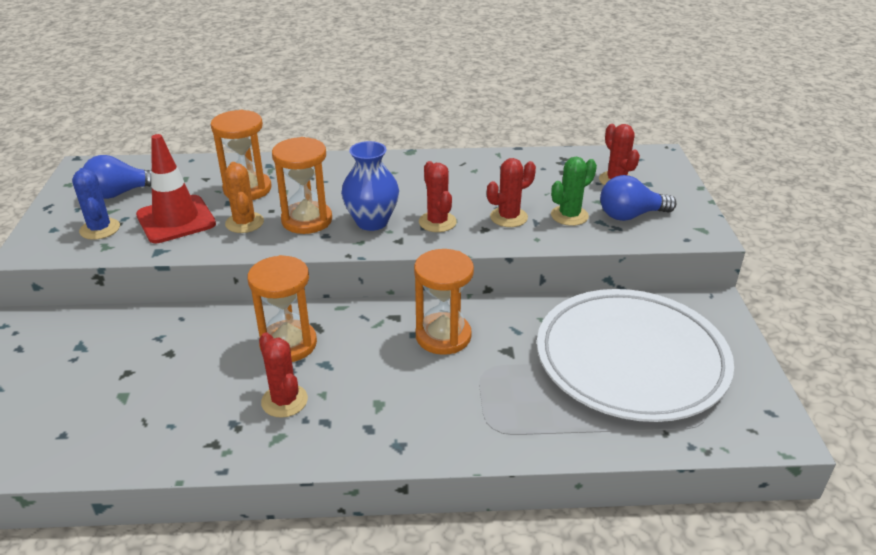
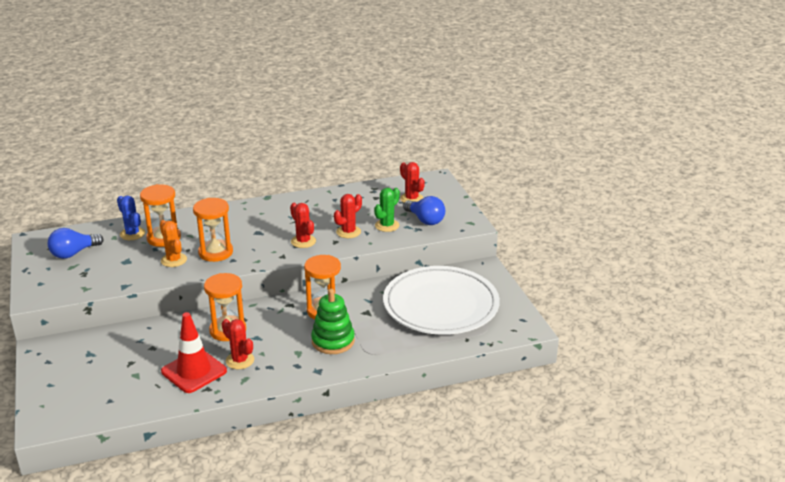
camera: 15 degrees left, 5 degrees down
(100, 229) = (74, 278): blue cactus -> blue cactus (132, 234)
(176, 219) = (124, 265): red traffic cone -> red traffic cone (194, 371)
(372, 222) = (260, 247): blue vase -> none
(440, 393) = (333, 341): none -> green stacking toy
(630, 215) = (425, 220): blue light bulb -> blue light bulb turned 105 degrees counterclockwise

